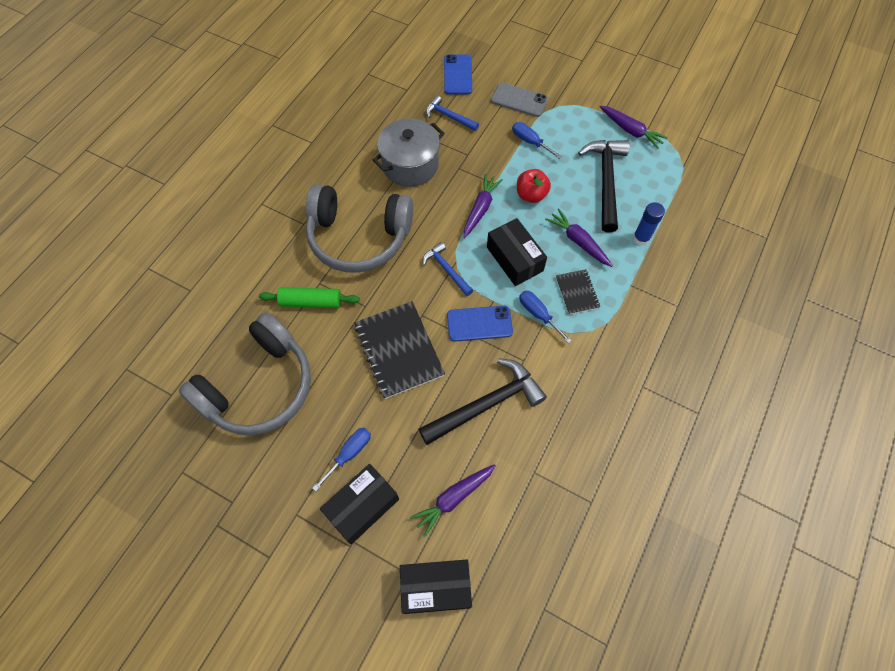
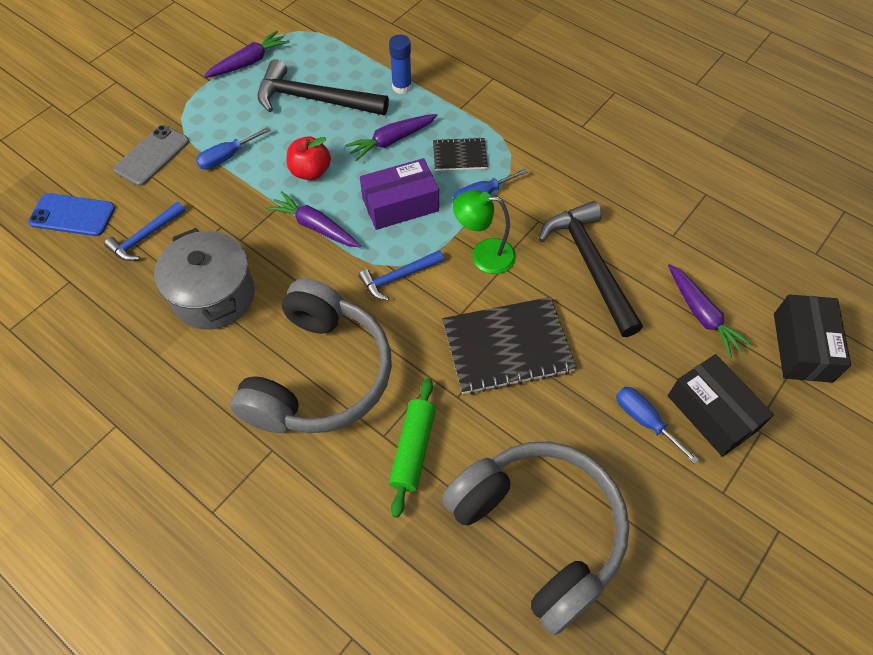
camera: 80 degrees left, 5 degrees down
(479, 324) = (483, 255): blue phone -> green lamp
(514, 259) = (400, 204): black box -> purple box

